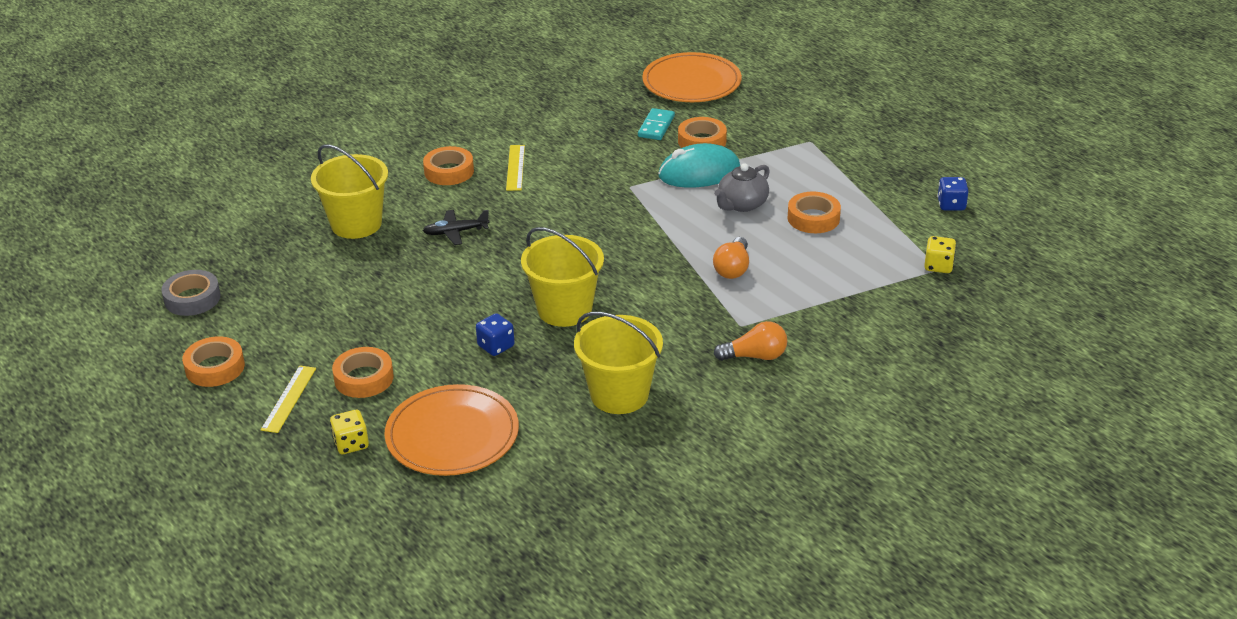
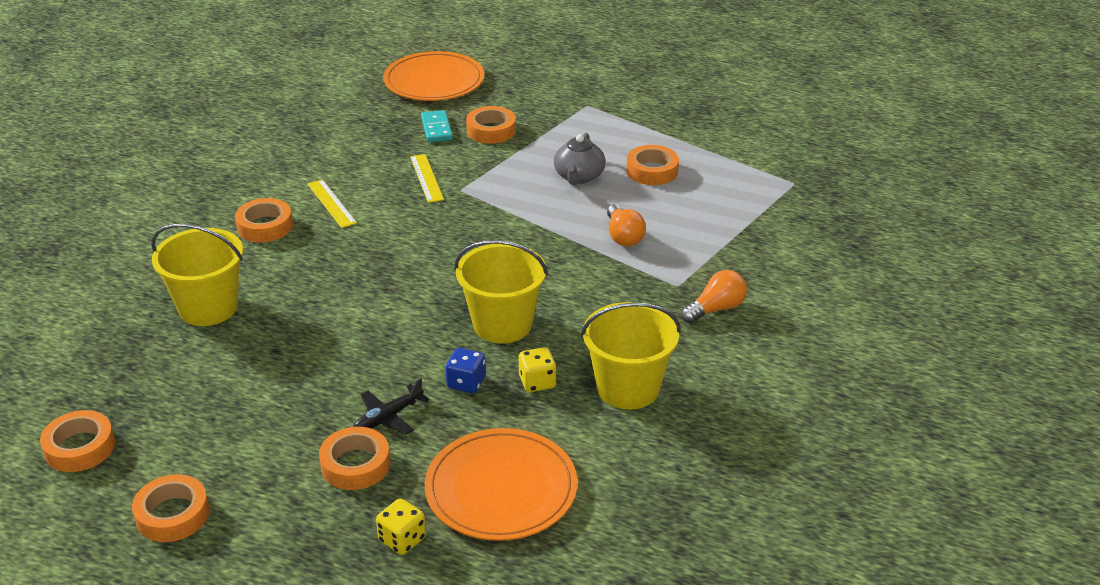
camera: 30 degrees left, 0 degrees up
(192, 298) = (80, 447): grey tape -> orange tape
(288, 398) = (289, 517): yellow ruler -> yellow ruler (426, 178)
(456, 232) = (324, 283): black plane -> black plane (388, 417)
(699, 173) = (514, 159): turquoise mouse -> none
(938, 266) = (792, 181): yellow dice -> yellow dice (537, 382)
(951, 205) = (753, 127): blue dice -> none

